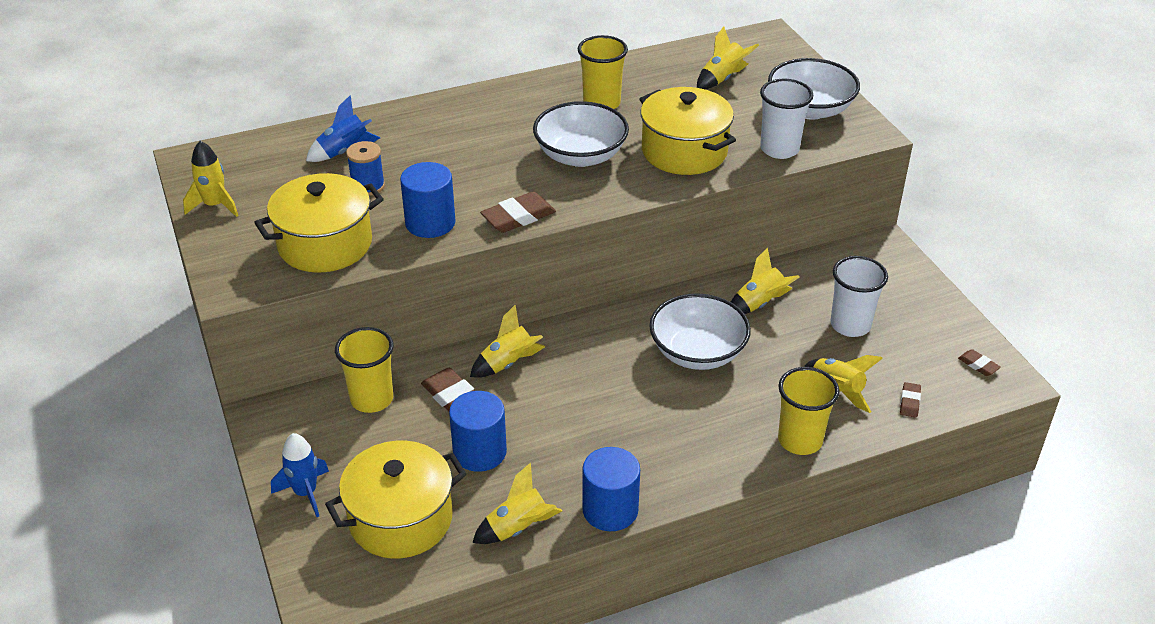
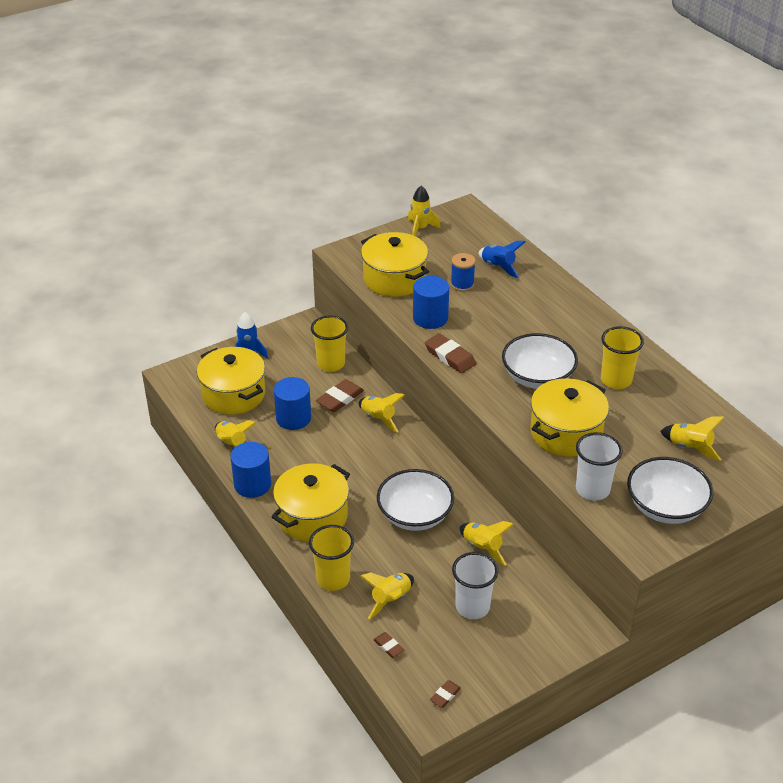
camera: 80 degrees right, 0 degrees up
(685, 450) = (312, 516): none -> yellow pot
(909, 402) = (388, 646): brown eraser -> brown eraser turned 45 degrees clockwise

